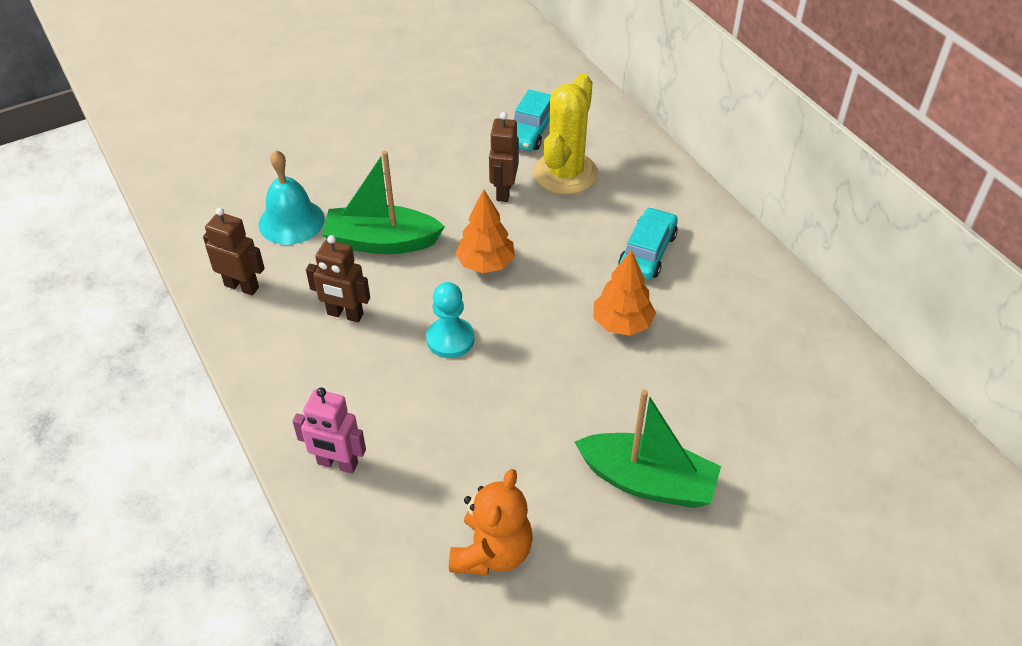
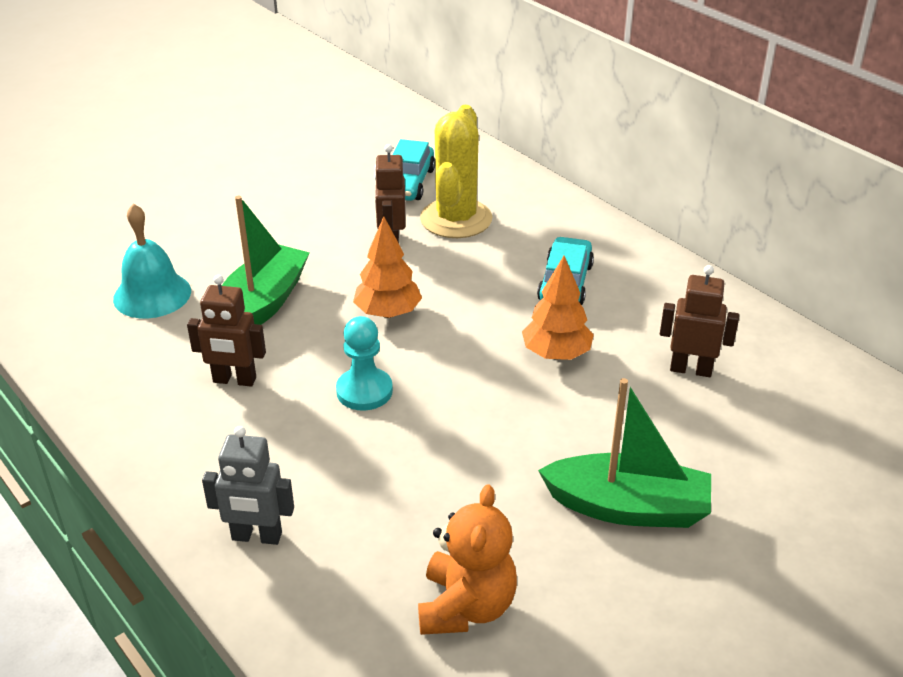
camera: 10 degrees left, 10 degrees down
(242, 286) = (104, 365): brown robot -> brown robot (690, 369)
(337, 464) = (256, 537): pink robot -> grey robot
(381, 242) = (263, 304): green boat -> green boat turned 120 degrees clockwise

